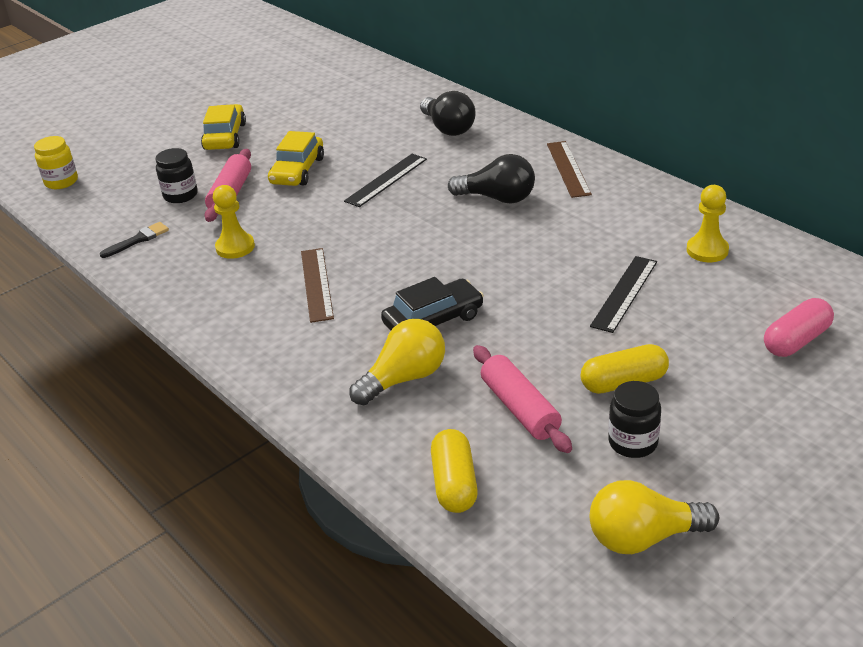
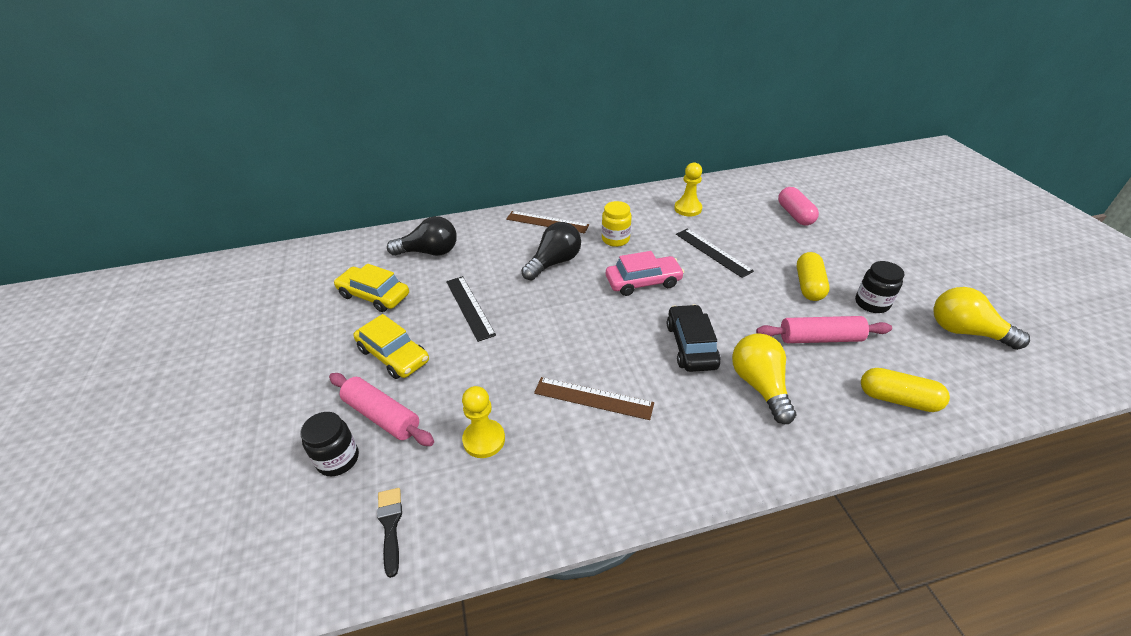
camera: 65 degrees left, 5 degrees up
(61, 182) = (160, 584): yellow jar -> yellow jar (615, 239)
(225, 136) = (263, 389): yellow car -> yellow car (374, 295)
(515, 261) = (643, 282): none -> pink car
(643, 537) = (965, 331): yellow light bulb -> yellow light bulb turned 105 degrees clockwise

